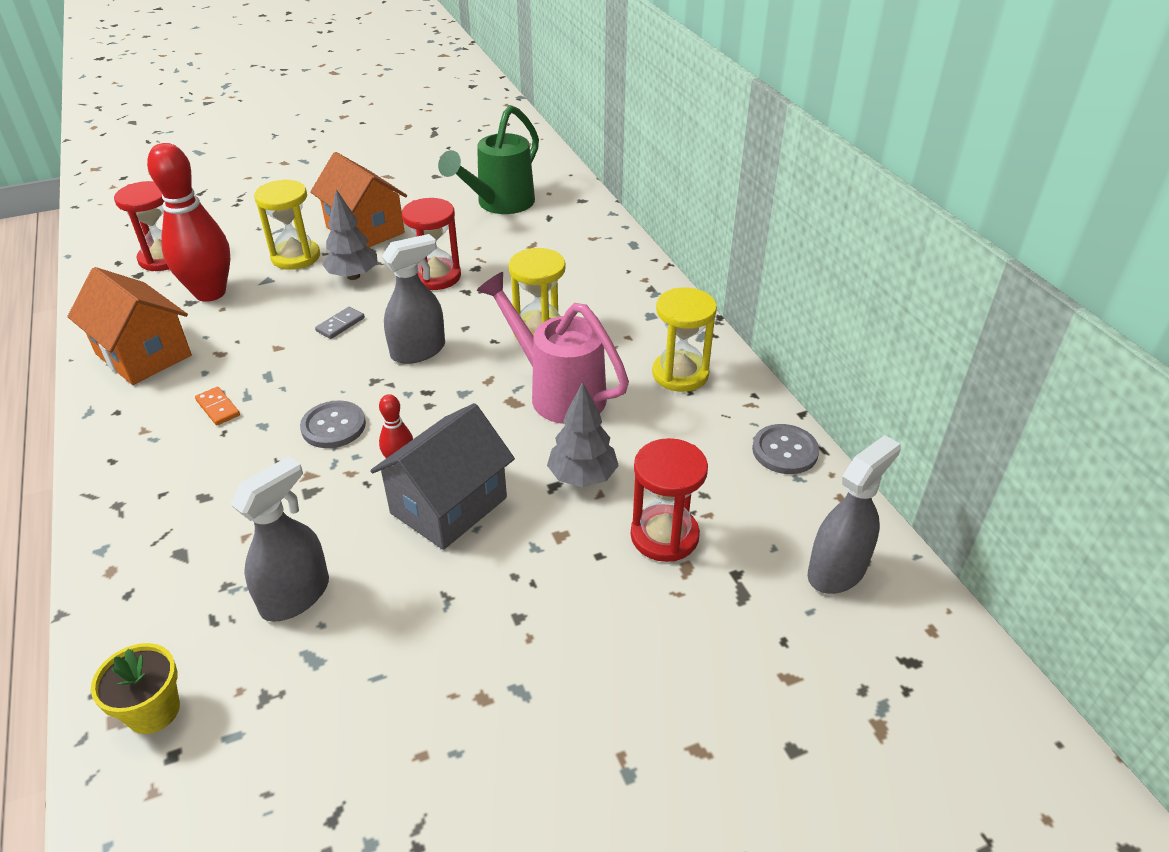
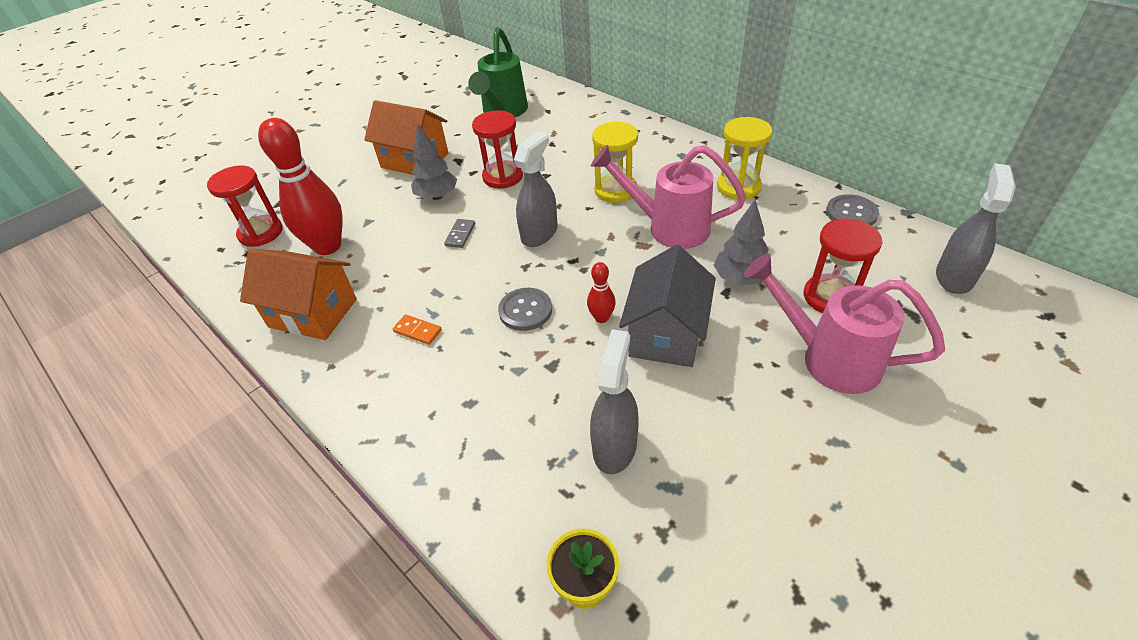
camera: 20 degrees left, 5 degrees up
(296, 257) = (376, 197): yellow hourglass -> none
(595, 600) = (827, 358): none -> pink watering can

